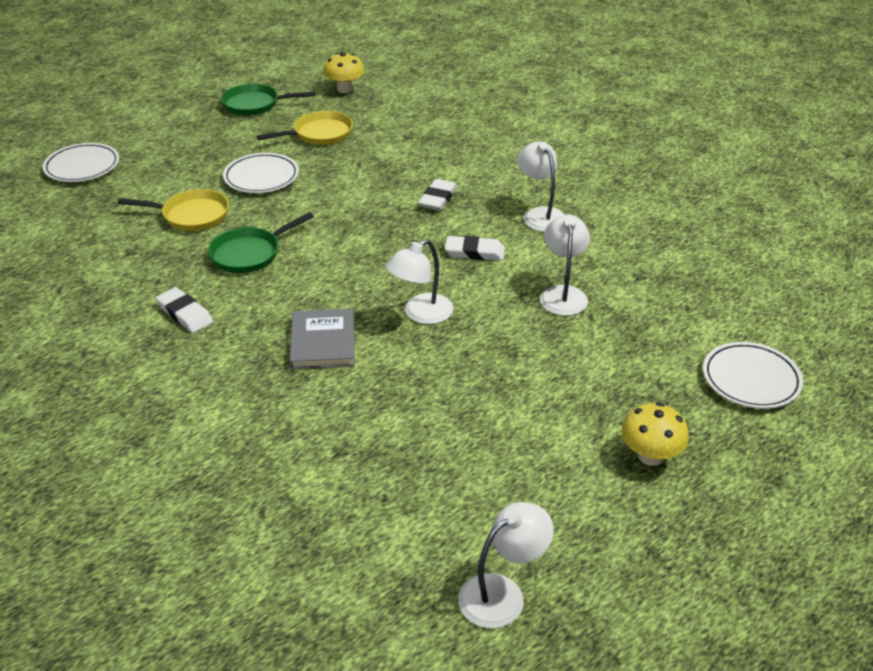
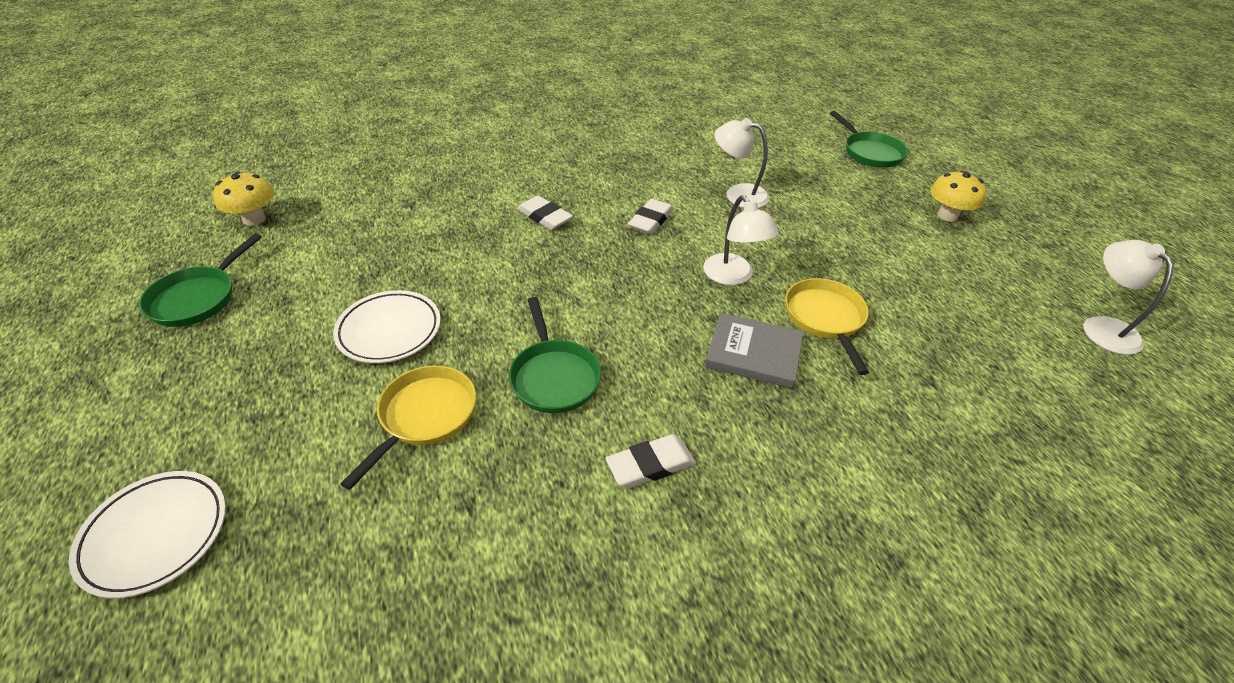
camera: 70 degrees left, 5 degrees up
(319, 134) = (337, 261): yellow pan -> yellow pan (825, 319)
(540, 215) = (615, 171): white lamp -> none
(751, 379) = (870, 152): white plate -> green pan

